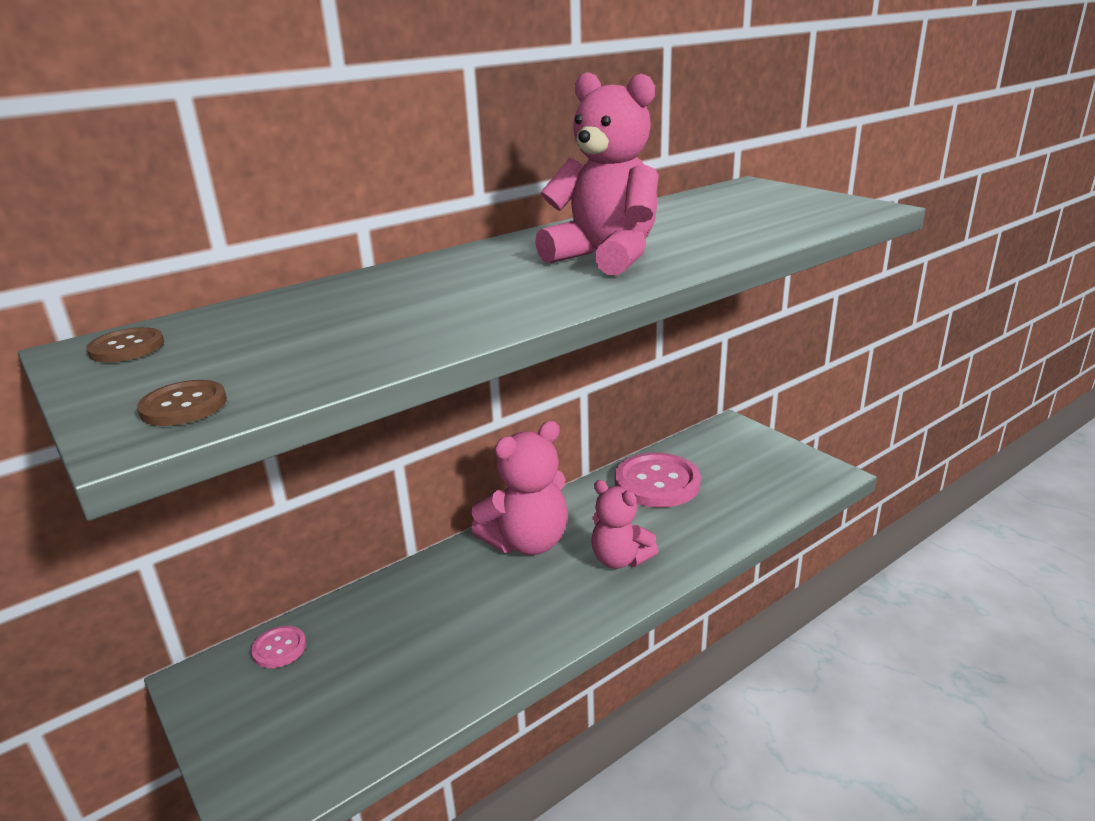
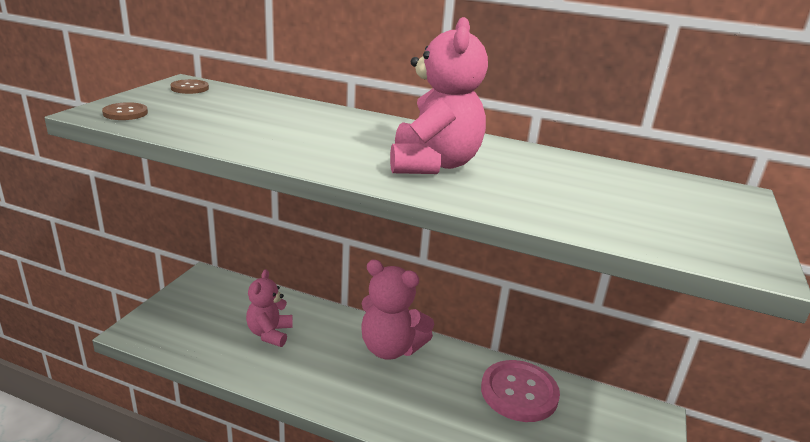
camera: 55 degrees right, 0 degrees up
(279, 648) = (238, 291): pink button -> none
(620, 559) = (406, 401): pink teddy bear -> pink teddy bear (270, 333)

